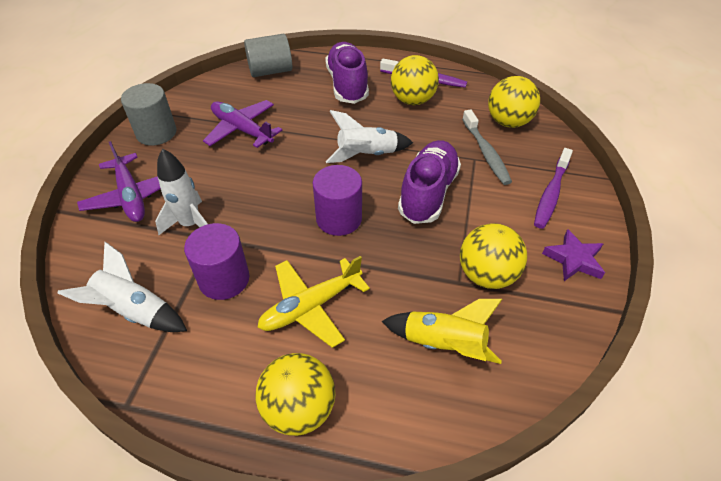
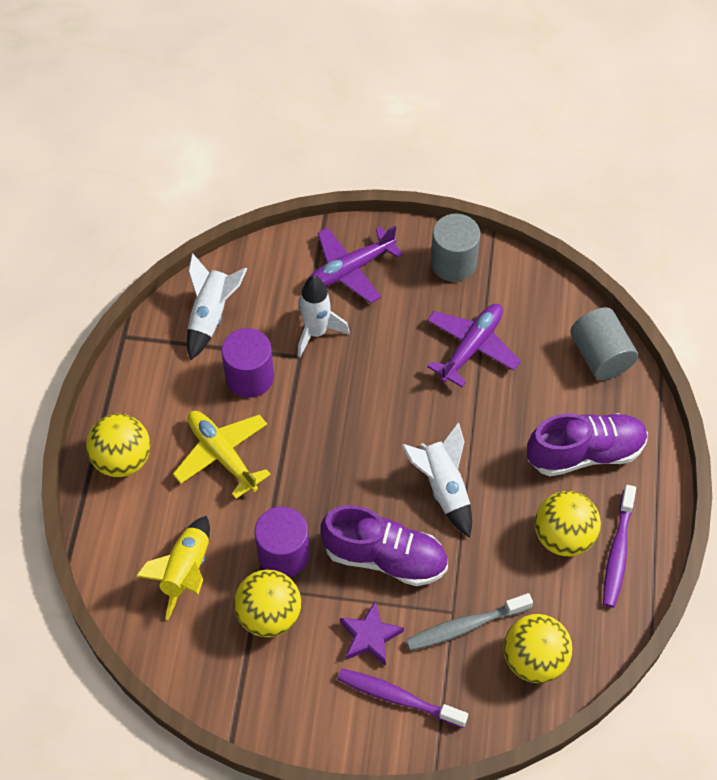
camera: 85 degrees right, 10 degrees up
(339, 218) = (336, 467): purple cylinder -> purple cylinder (283, 554)
(574, 259) = (296, 708): purple star -> purple star (370, 636)

